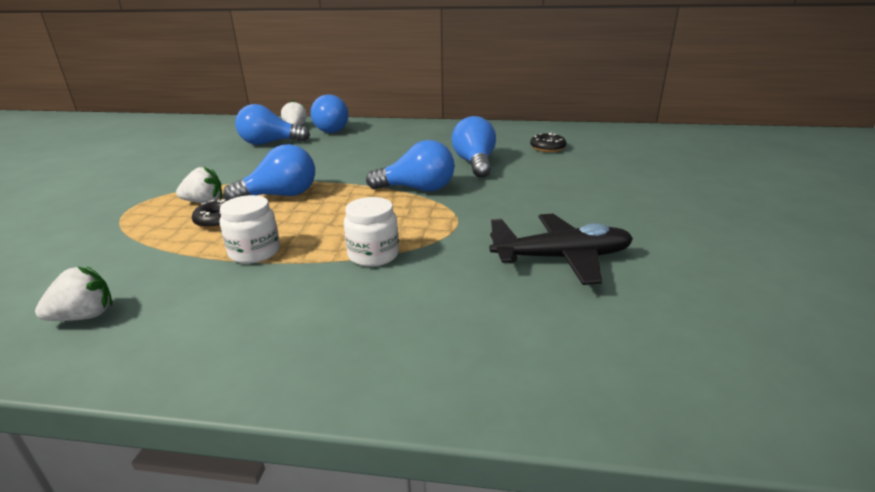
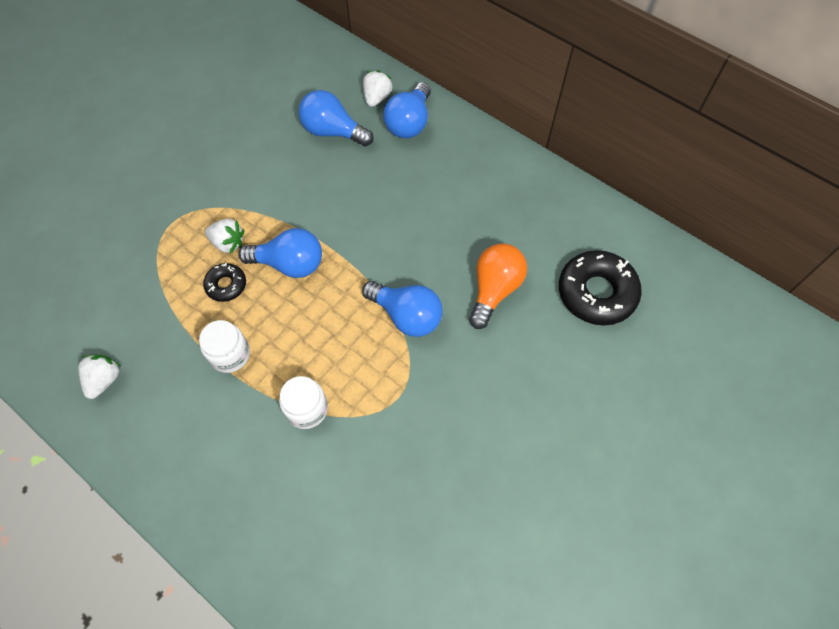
camera: 30 degrees right, 35 degrees up
(84, 316) = (104, 380): white strawberry -> white strawberry turned 75 degrees counterclockwise
(475, 163) = (494, 290): blue light bulb -> orange light bulb
(547, 148) = (596, 293): black donut -> black donut, size x1.91
(562, 258) = (437, 499): black plane -> none

